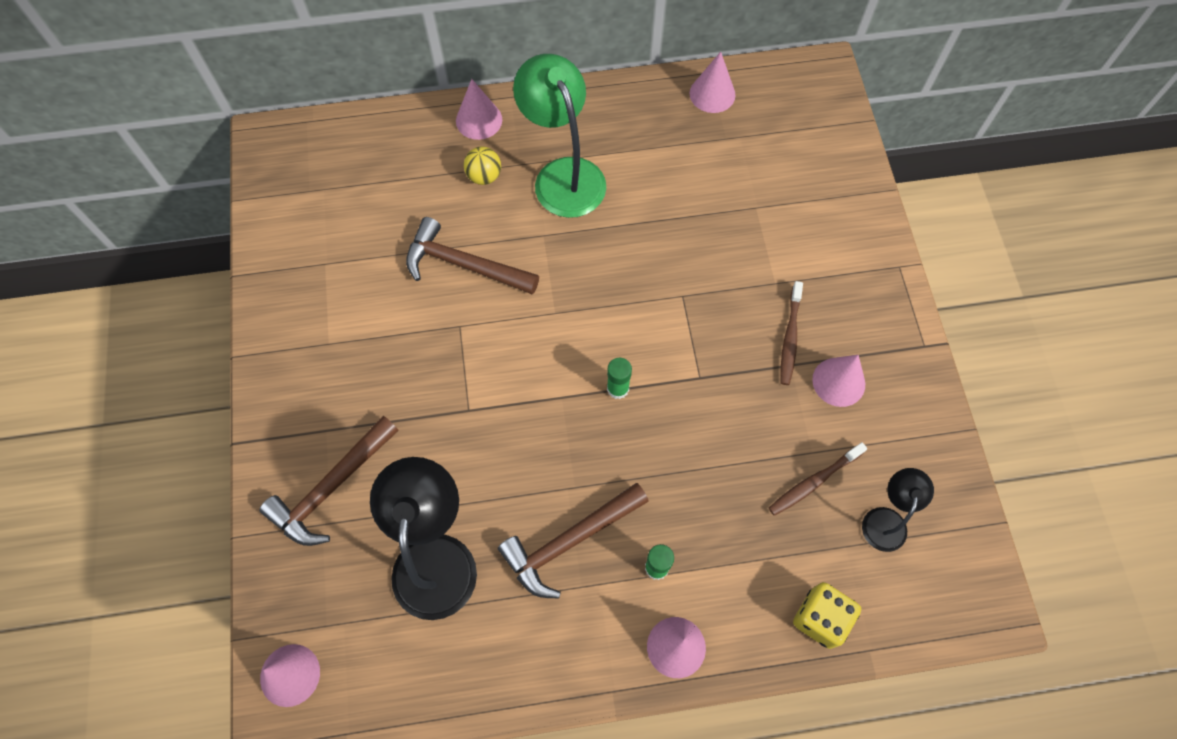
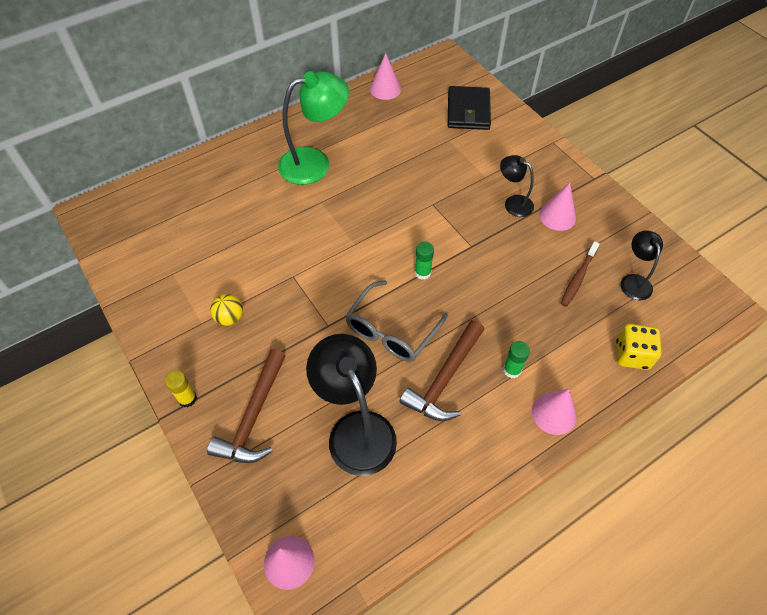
camera: 25 degrees left, 10 degrees down
(271, 432) = (187, 398): none -> yellow glue stick
(464, 265) = (276, 238): brown hammer -> none
(479, 120) = (239, 151): pink cone -> none
(484, 176) = (261, 181): yellow ball -> yellow ball (230, 318)
(538, 450) = (391, 331): none -> grey glasses
(563, 175) = (315, 163): green lamp -> green lamp turned 120 degrees clockwise
(790, 338) = (513, 203): brown toothbrush -> black lamp
(807, 172) = (468, 111): none -> black wallet

